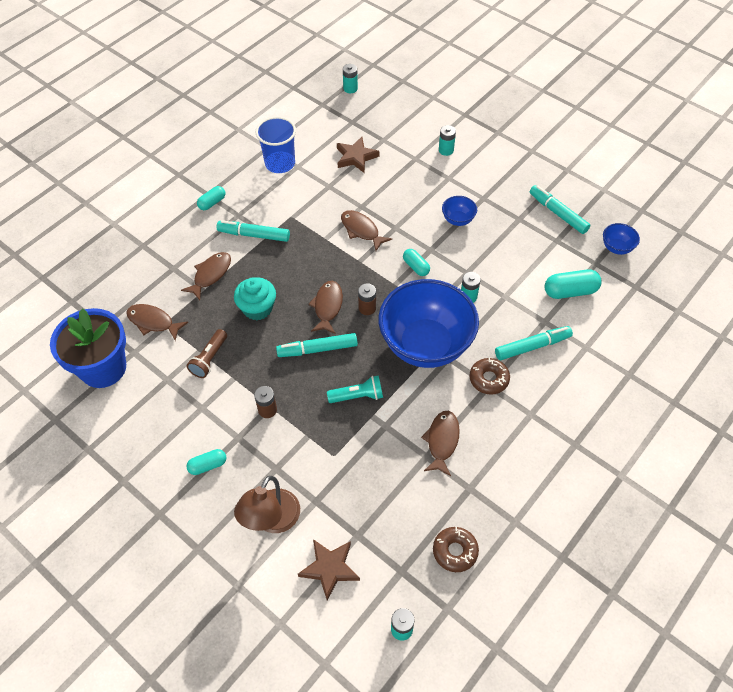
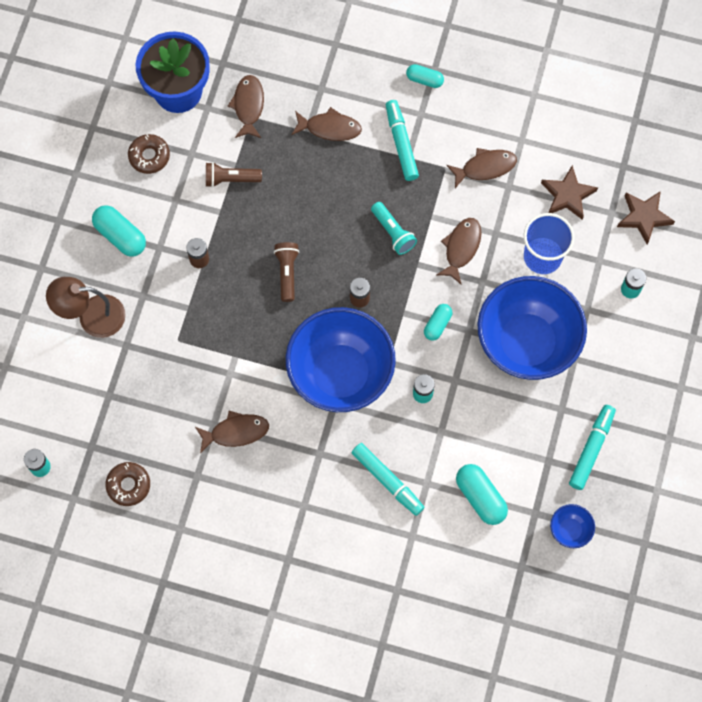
camera: 65 degrees right, 15 degrees up
(208, 465) = (120, 236): turquoise capsule -> turquoise capsule, size x1.61
(257, 308) = (309, 193): turquoise cupcake -> none
(280, 163) = (516, 119): blue cup -> blue cup (542, 257)
(317, 349) = (287, 273): turquoise marker -> brown flashlight
(327, 306) = (343, 259): brown fish -> brown fish (485, 167)
(330, 568) = (68, 385): brown star -> brown star (644, 217)
(350, 88) = (679, 139): turquoise battery -> none
(358, 396) = (251, 334): turquoise flashlight -> turquoise flashlight (393, 232)
(458, 220) = (527, 343): blue bowl -> blue bowl, size x2.48
(489, 379) = (327, 451): brown donut -> brown donut (149, 156)

